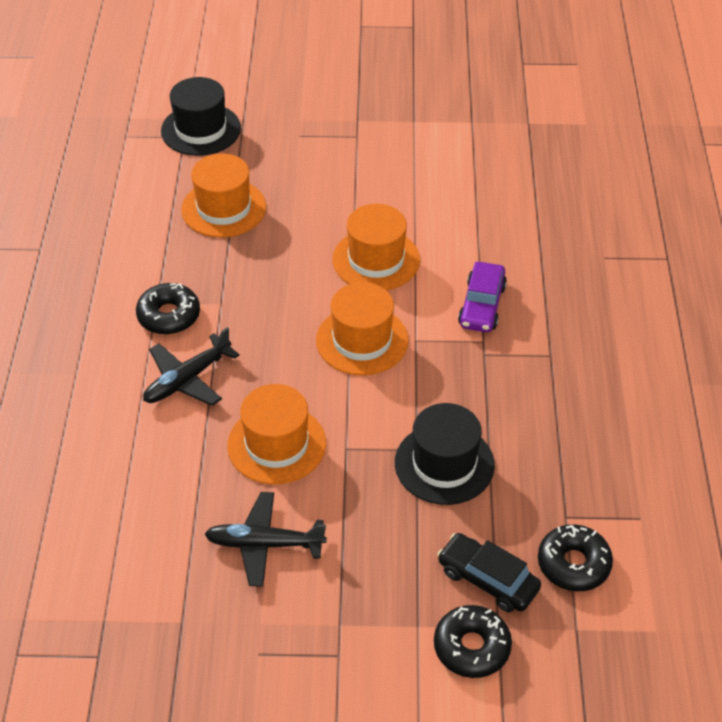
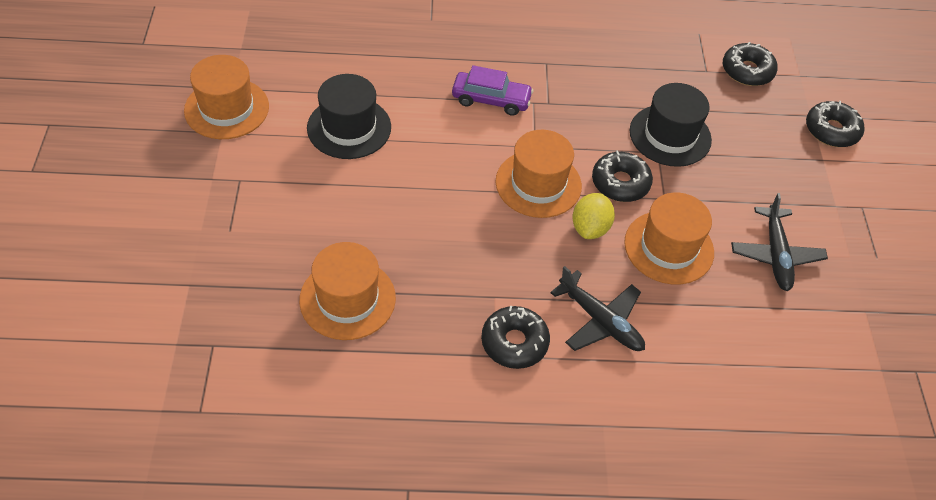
camera: 95 degrees left, 5 degrees up
(201, 130) = (202, 328): black hat -> black hat (349, 127)
(303, 379) = (590, 228): none -> yellow lemon
(366, 410) = (620, 183): none -> black donut
(376, 260) = (432, 170): orange hat -> orange hat (226, 108)
(488, 579) = (772, 117): black car -> none

